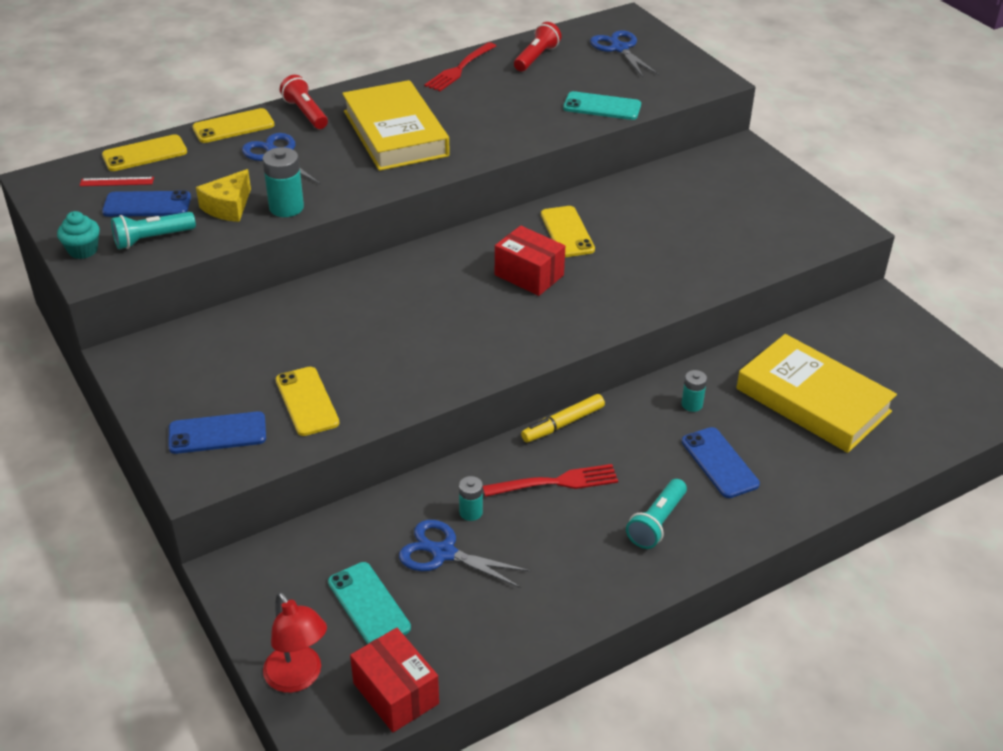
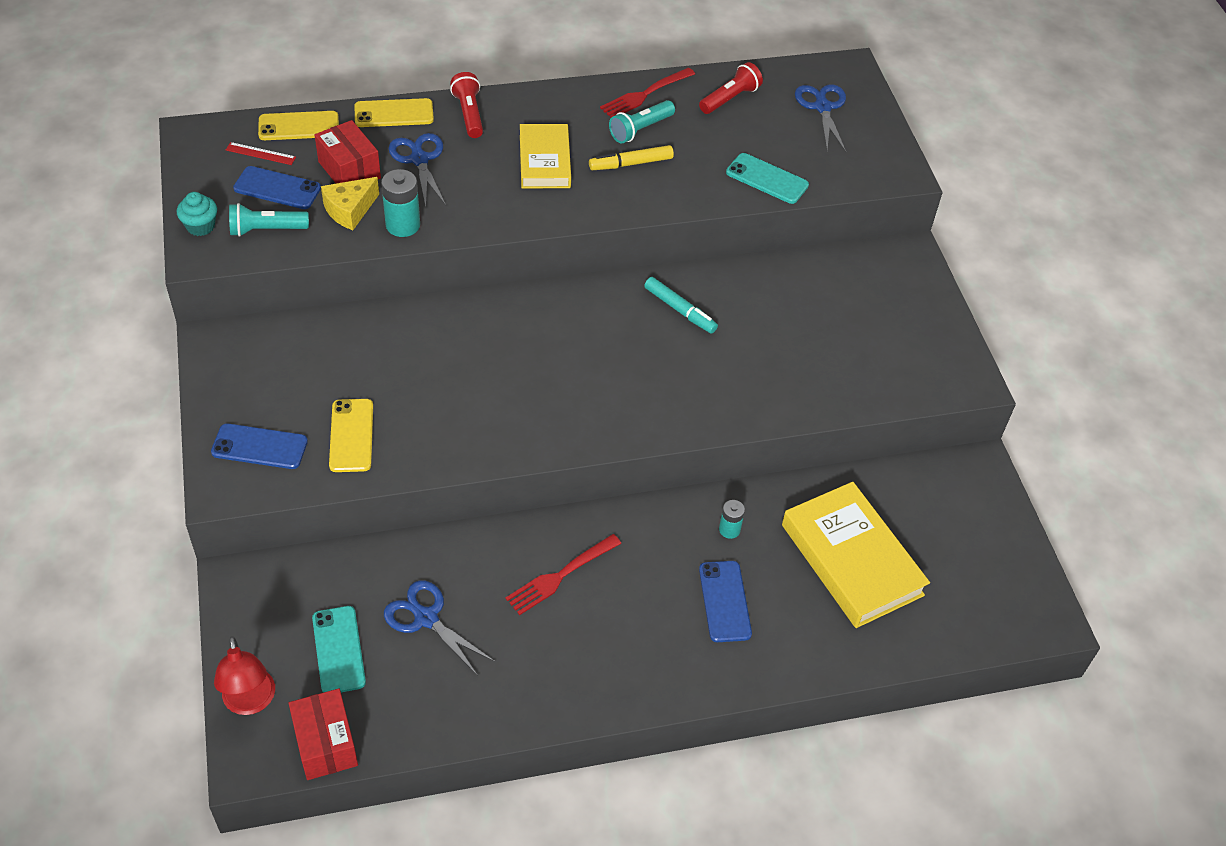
camera: 15 degrees right, 10 degrees up
(395, 133) = (544, 161): yellow book -> yellow book, size x0.65
(471, 512) = (468, 584): turquoise battery -> none
(529, 275) = (619, 351): red box -> red box (349, 170)
(556, 482) = (560, 576): red fork -> red fork turned 135 degrees clockwise
(563, 424) = (595, 515): yellow marker -> yellow marker (631, 164)
(567, 232) = (680, 310): yellow phone -> turquoise marker
(657, 523) = (634, 647): turquoise flashlight -> turquoise flashlight (640, 130)

